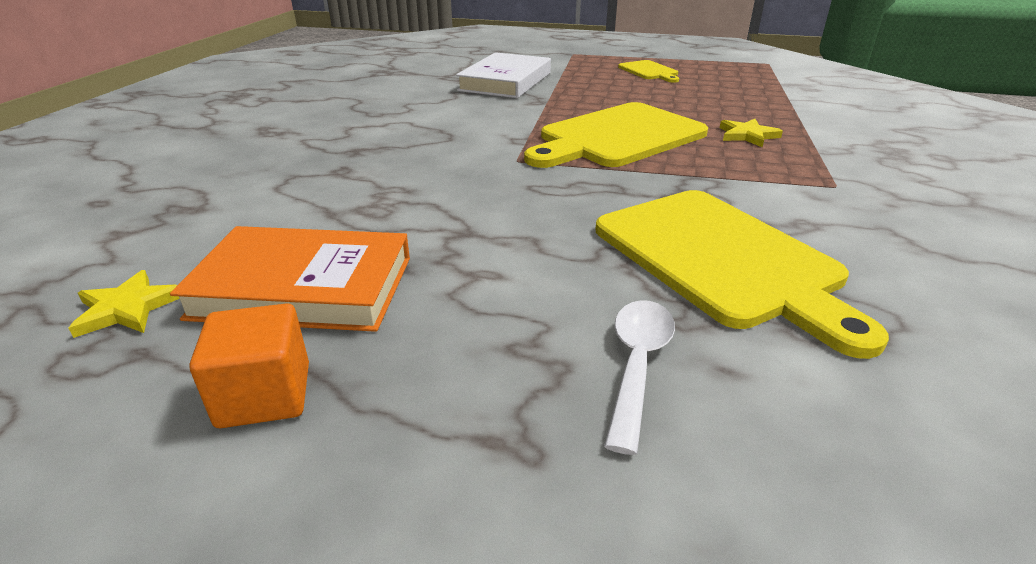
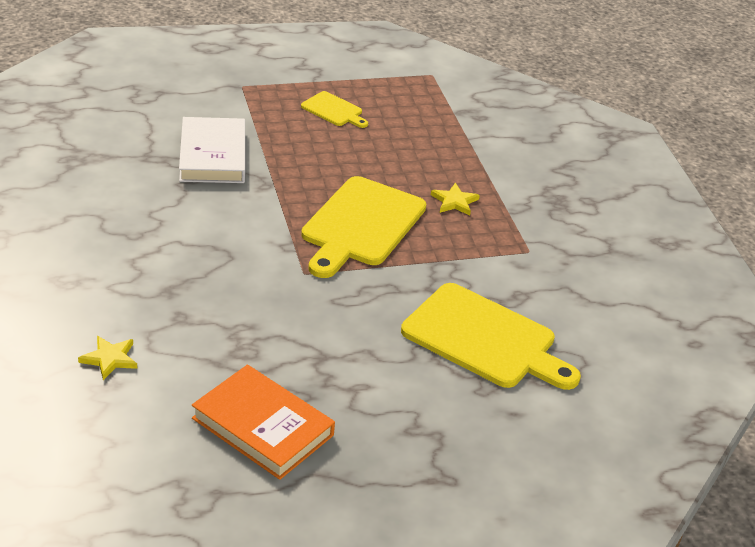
camera: 30 degrees left, 5 degrees up
(128, 308) = (174, 470): yellow star -> yellow star (110, 359)
(264, 395) = (309, 493): orange cube -> none
(304, 287) = (262, 427): orange book -> orange book turned 60 degrees clockwise
(637, 364) = (472, 423): white spoon -> none

